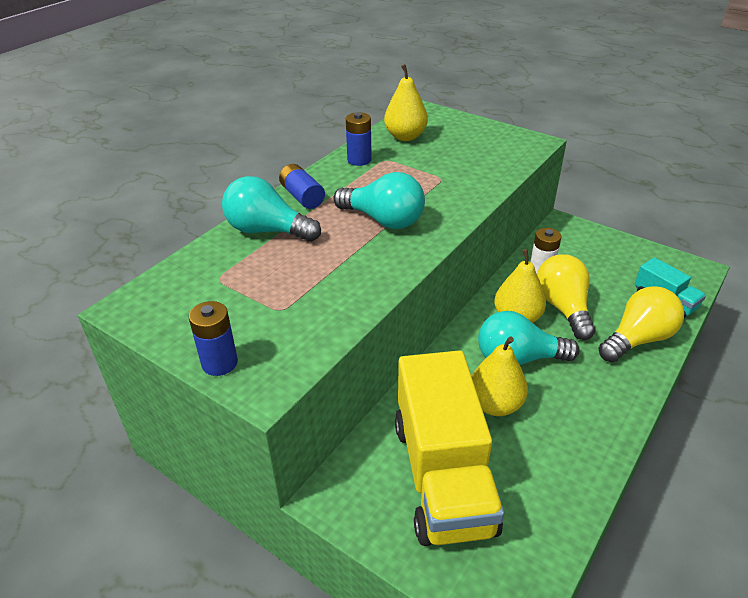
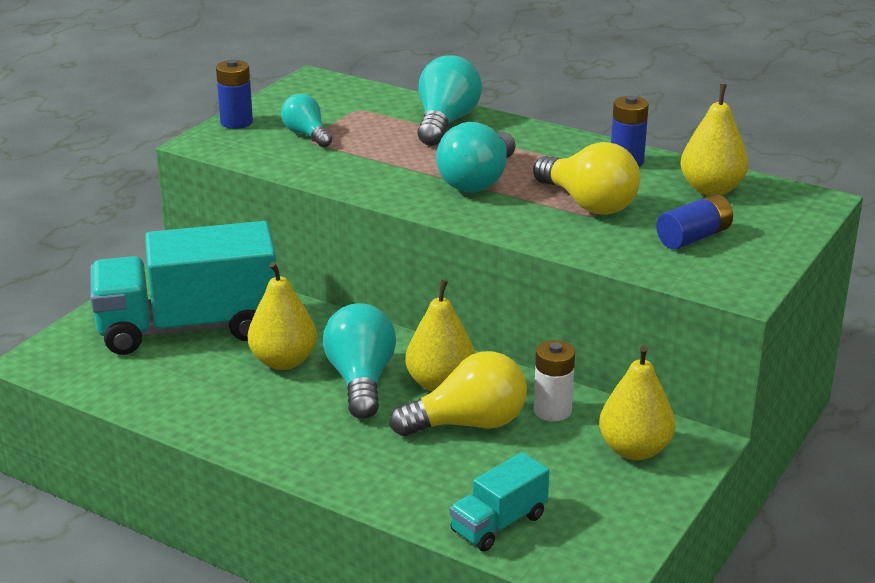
camera: 85 degrees right, 10 degrees down
(268, 311) = (307, 135): none -> turquoise light bulb
(302, 197) = (522, 134): blue battery -> blue battery (693, 237)
(443, 475) = (189, 328): yellow truck -> turquoise truck
(575, 245) = (634, 450): none -> yellow pear
(637, 339) = (405, 483): yellow light bulb -> yellow light bulb (588, 204)

